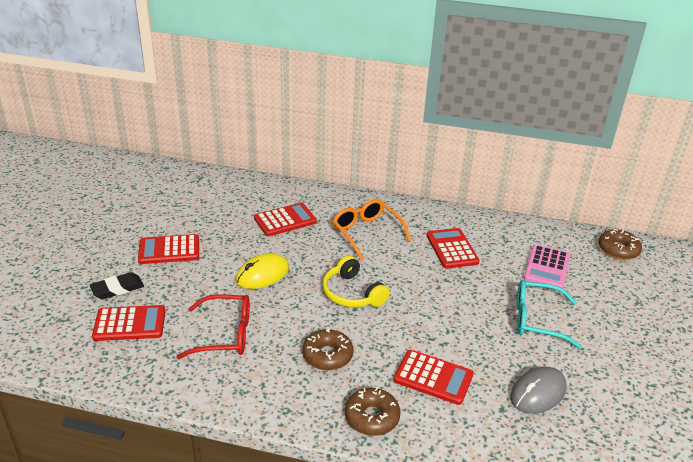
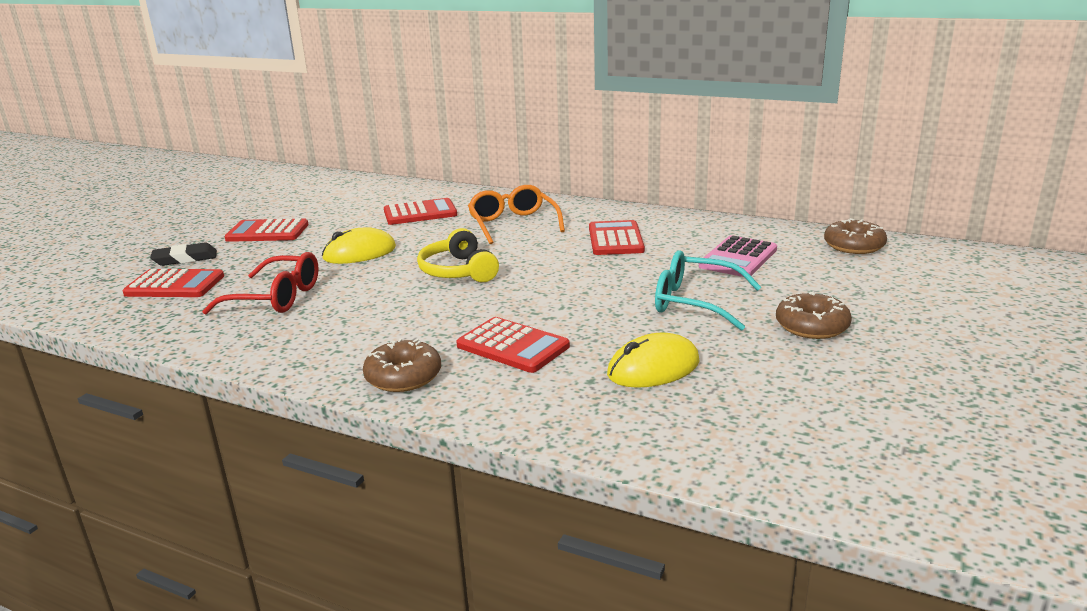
camera: 15 degrees right, 10 degrees down
(327, 355) = (387, 320): brown donut -> brown donut (812, 326)
(537, 393) = (653, 368): grey mouse -> yellow mouse

